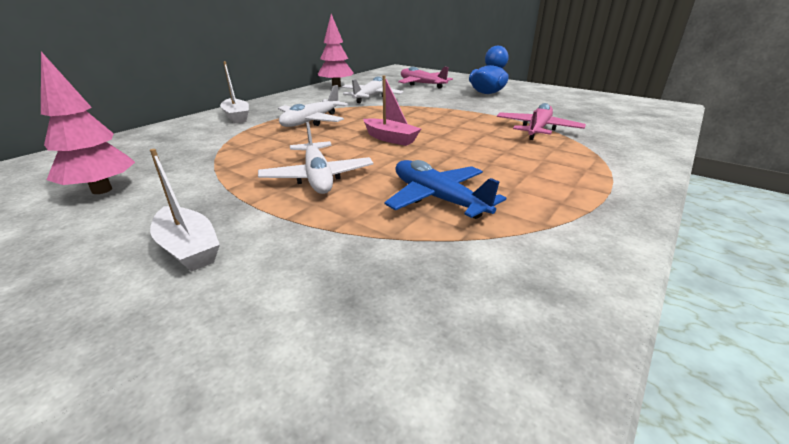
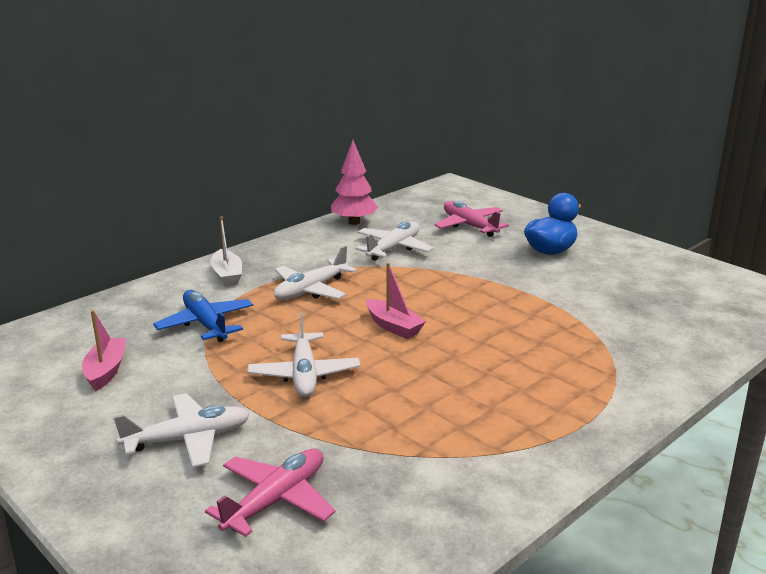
camera: 10 degrees right, 5 degrees down
(102, 190) = (106, 371): pink tree -> pink boat
(188, 248) = (188, 439): white boat -> white plane
(438, 198) = (412, 411): blue plane -> blue plane (206, 324)
(537, 129) = (573, 326): pink plane -> pink plane (276, 500)

